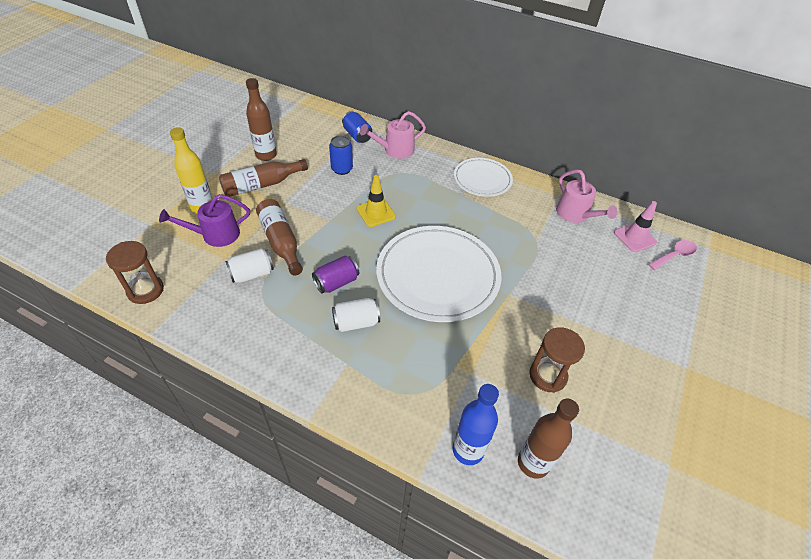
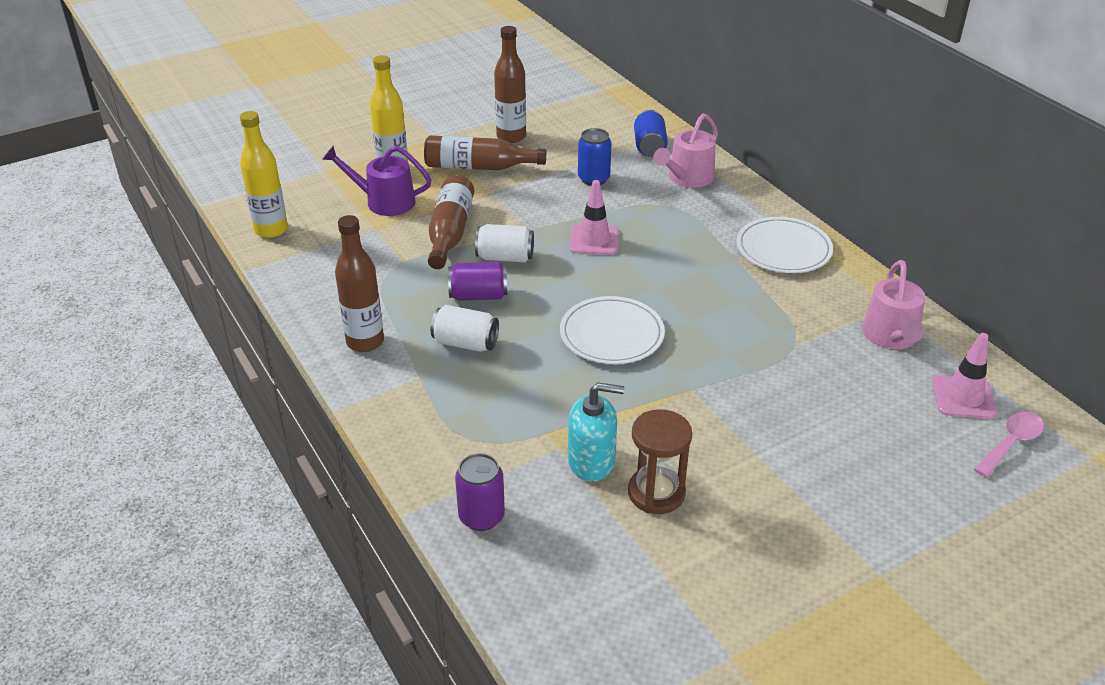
camera: 35 degrees right, 10 degrees down
(145, 290) = (271, 230): brown hourglass -> yellow bottle
(252, 274) = (391, 253): white can -> white can (505, 257)
(376, 213) = (594, 240): yellow traffic cone -> pink traffic cone
(395, 150) = (687, 178): pink watering can -> pink watering can turned 60 degrees counterclockwise
(438, 276) = (611, 334): white plate -> white plate, size x0.57
(468, 450) = (481, 517): blue bottle -> purple can
(497, 372) = (591, 461): none -> turquoise soap dispenser
(533, 463) = (548, 565): brown bottle -> brown bottle (365, 342)
(674, 255) = (1011, 443): pink spoon -> pink spoon turned 45 degrees counterclockwise

